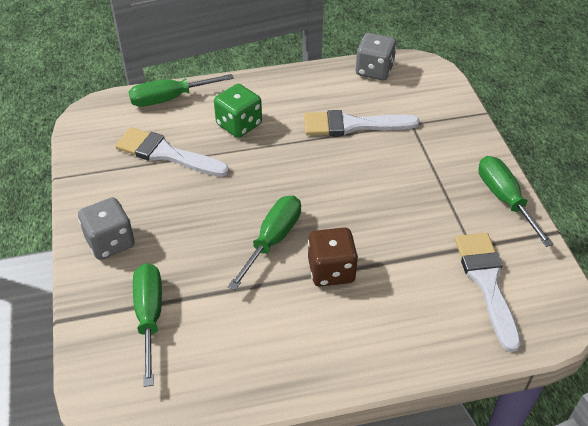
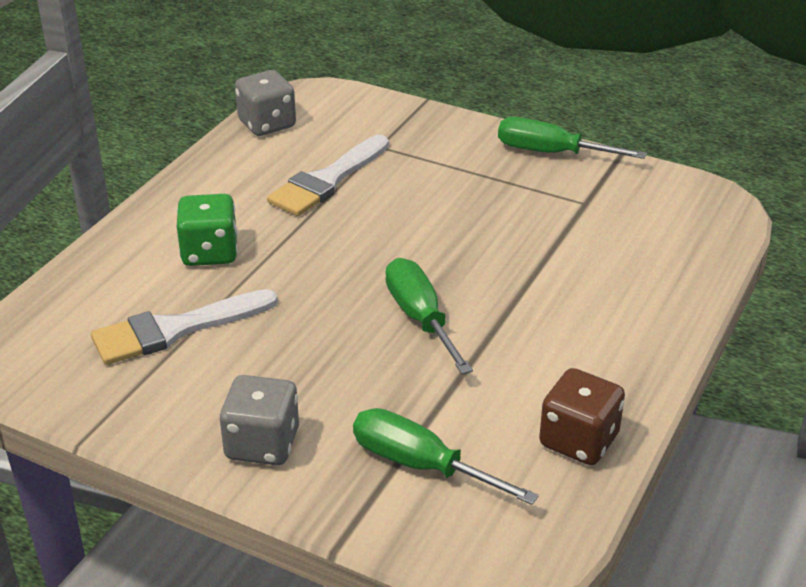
camera: 50 degrees left, 10 degrees down
(169, 99) = (81, 281): green screwdriver -> none
(331, 271) = (512, 301): brown dice -> brown dice (579, 440)
(487, 282) = (637, 219): white brush -> none

